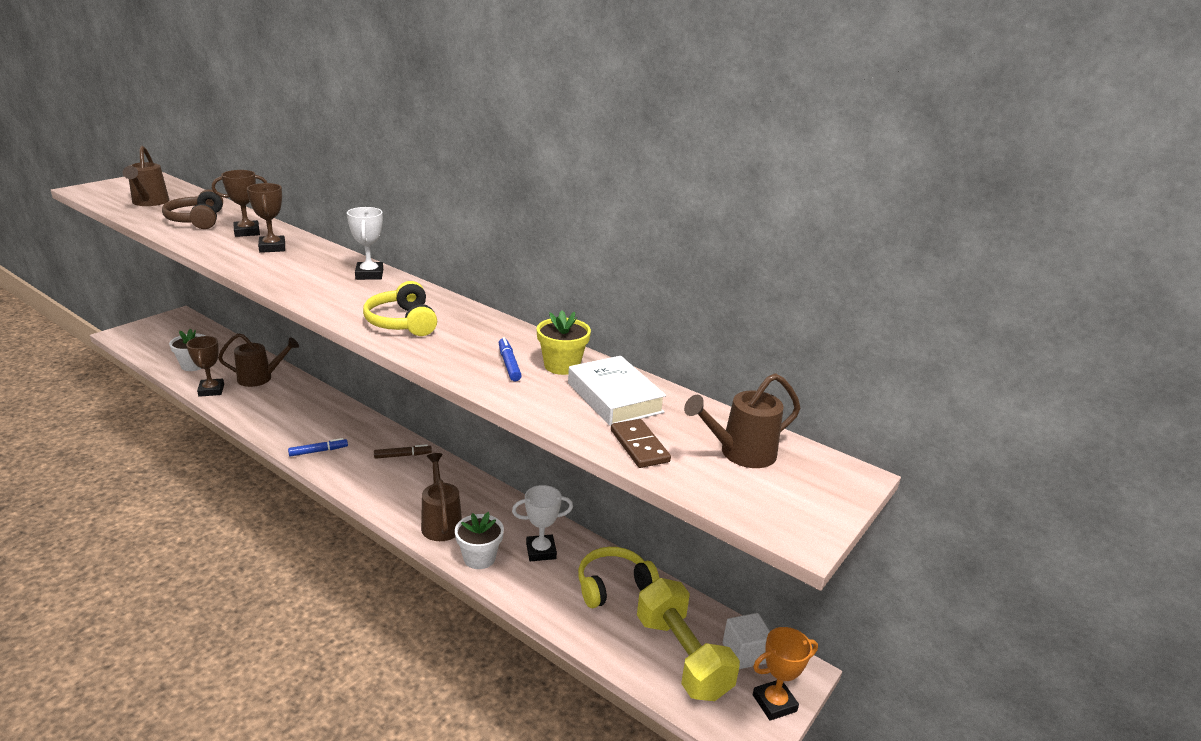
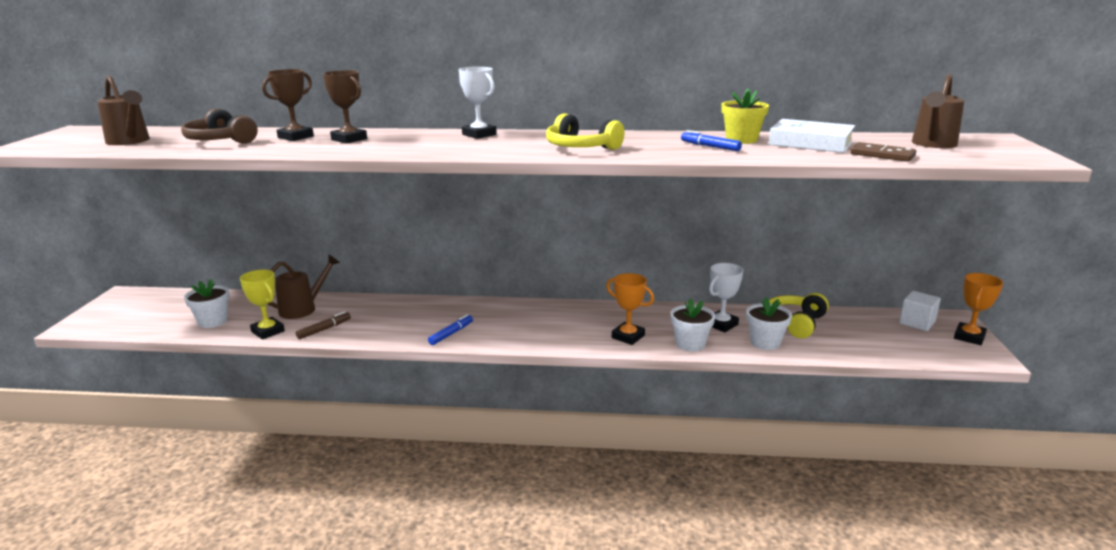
camera: 30 degrees left, 5 degrees down
(211, 390) = (268, 331): brown trophy -> yellow trophy
(403, 455) = (526, 312): brown marker -> brown marker (324, 329)
(441, 522) = (628, 337): brown watering can -> orange trophy
(547, 592) = (765, 342): none -> white flower pot
(682, 657) = (892, 338): yellow dumbbell -> none

